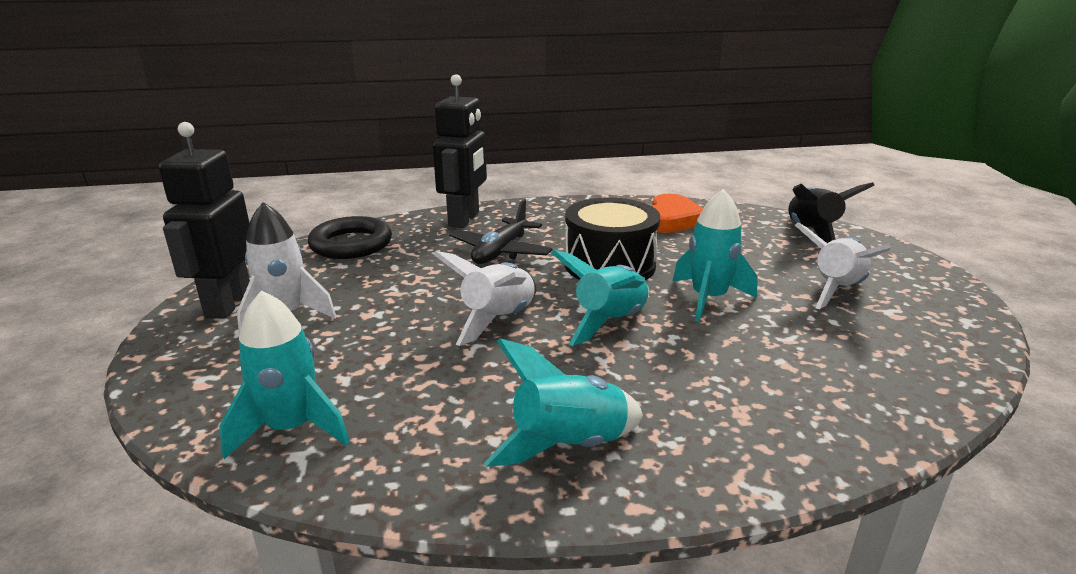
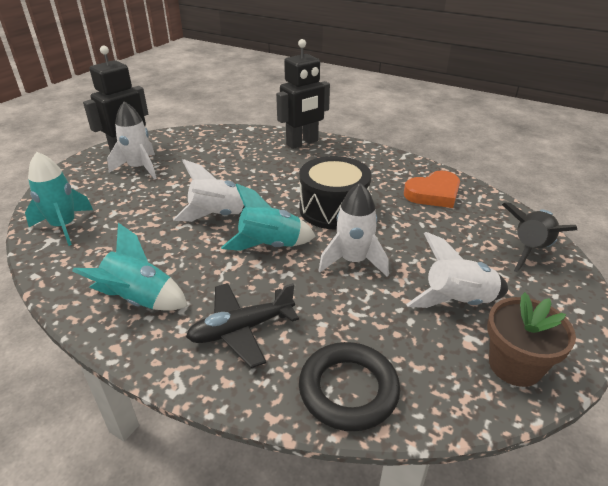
camera: 40 degrees right, 10 degrees up
(351, 244) = (223, 138): black ring -> black ring (348, 390)
(501, 251) = (287, 173): black plane -> black plane (241, 329)
(708, 299) = (353, 261): turquoise rocket -> white rocket
(944, 313) = (514, 365): none -> brown flower pot

